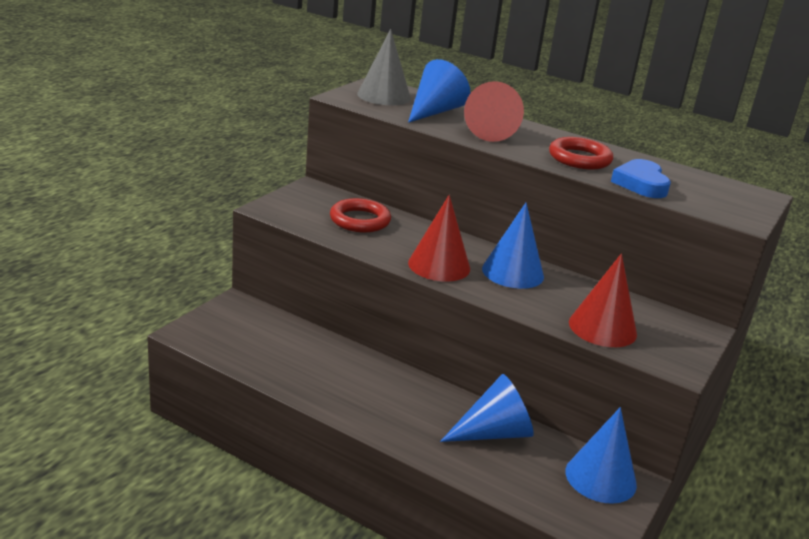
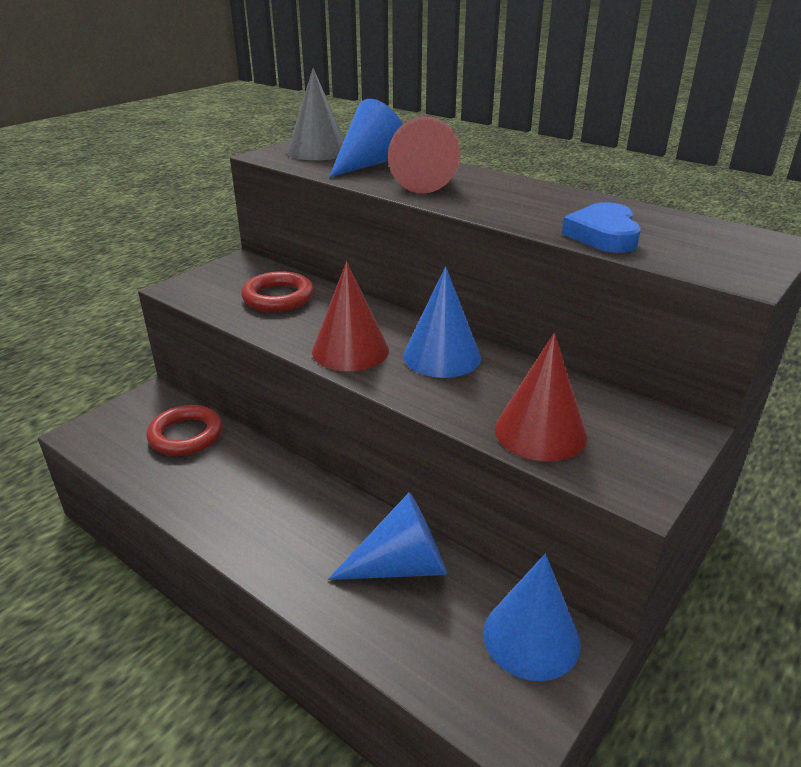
camera: 10 degrees right, 5 degrees up
(579, 158) = (530, 207): red ring -> red ring (186, 435)

